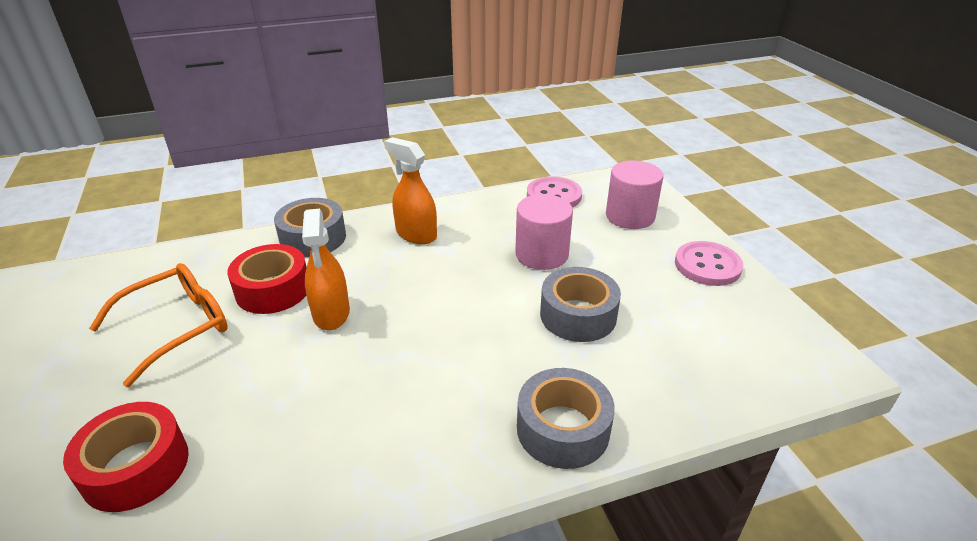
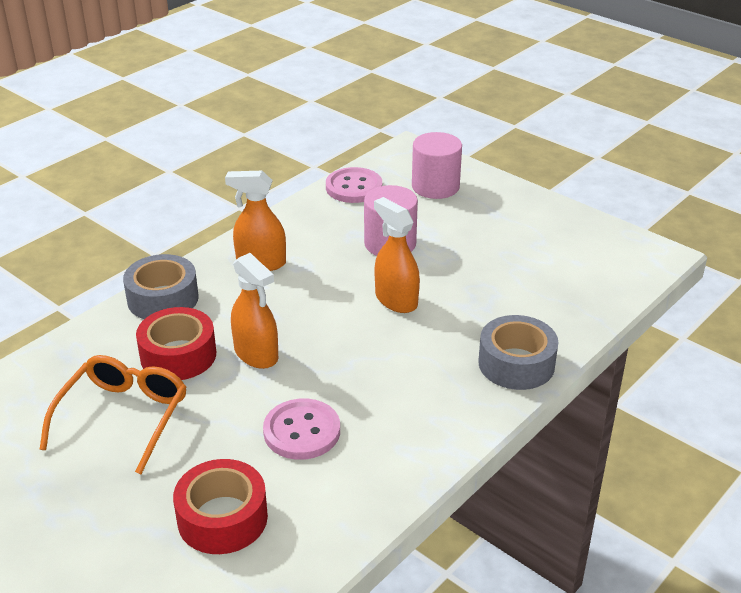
camera: 30 degrees left, 0 degrees up
(499, 309) = (396, 300): none -> orange spray bottle
(578, 315) = (461, 282): grey tape -> none
(707, 265) = (527, 210): pink button -> pink button (302, 431)

